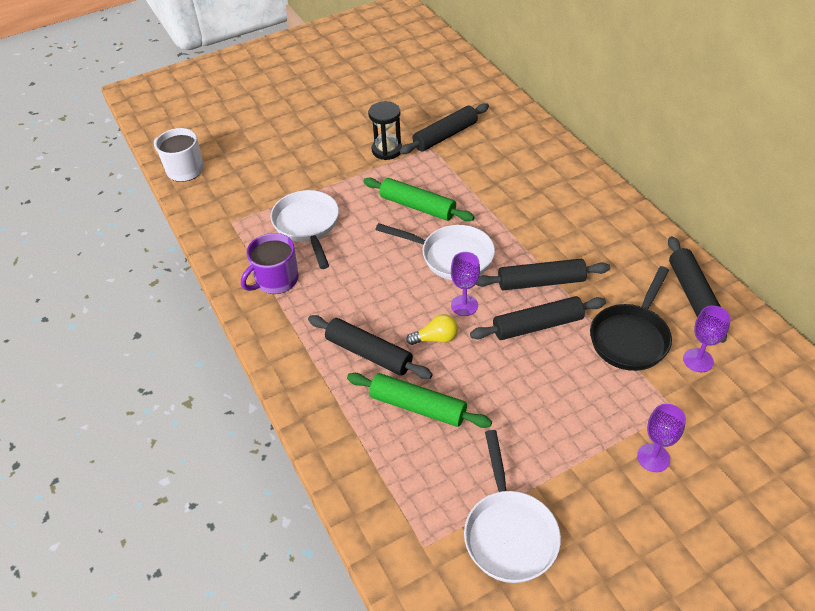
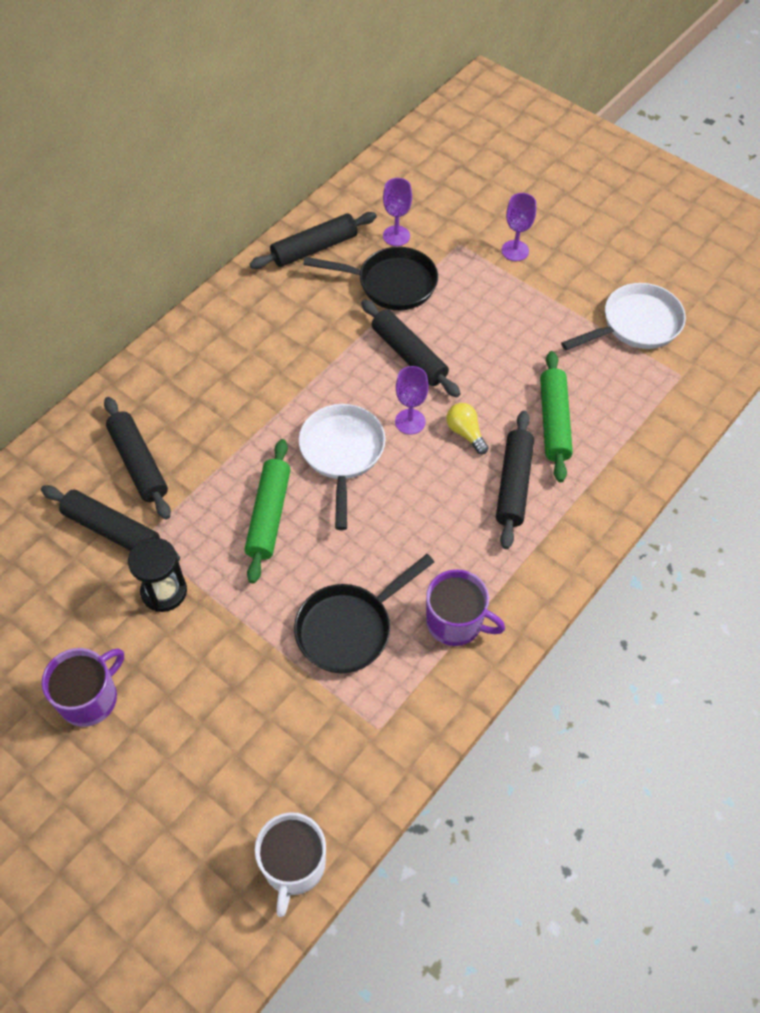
camera: 115 degrees left, 10 degrees up
(307, 225) = (349, 628): white pan -> black pan
(335, 113) = (89, 698): none -> purple mug
(541, 282) = (348, 365): black rolling pin -> black rolling pin (139, 463)

